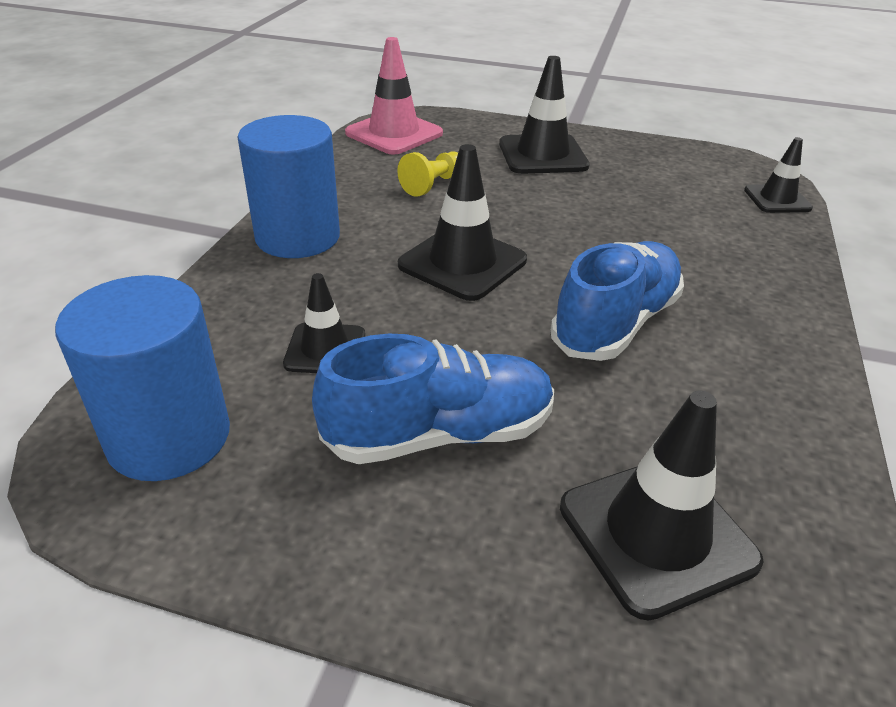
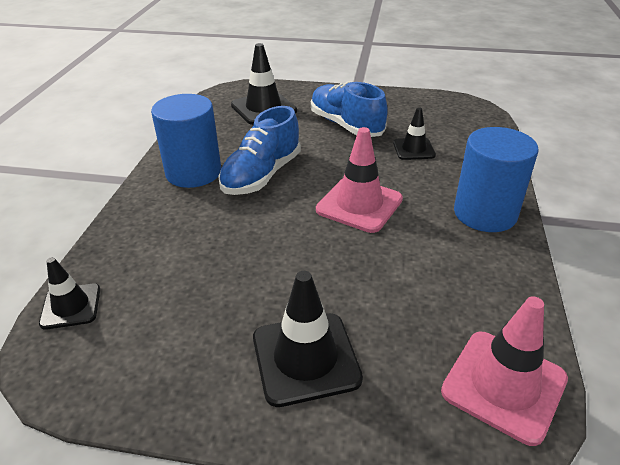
camera: 175 degrees right, 0 degrees up
(169, 437) = (452, 116): blue cylinder -> blue cylinder (193, 172)
(433, 184) = (412, 286): yellow pawn -> none
(439, 434) = (346, 125): blue shoe -> blue shoe turned 75 degrees clockwise
(462, 263) = (359, 204): black traffic cone -> pink traffic cone

